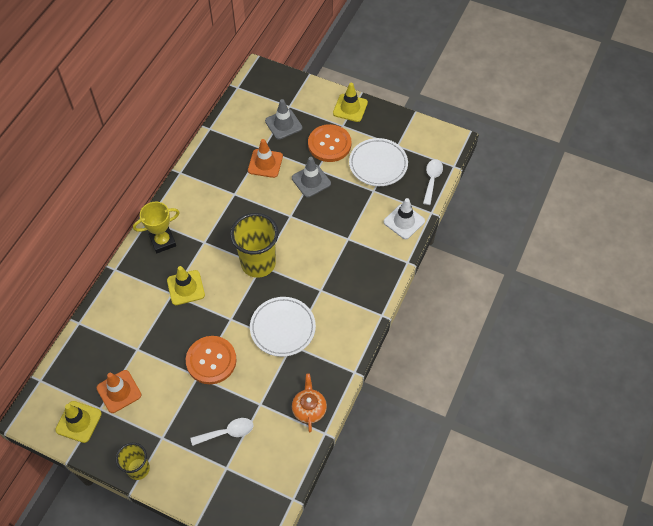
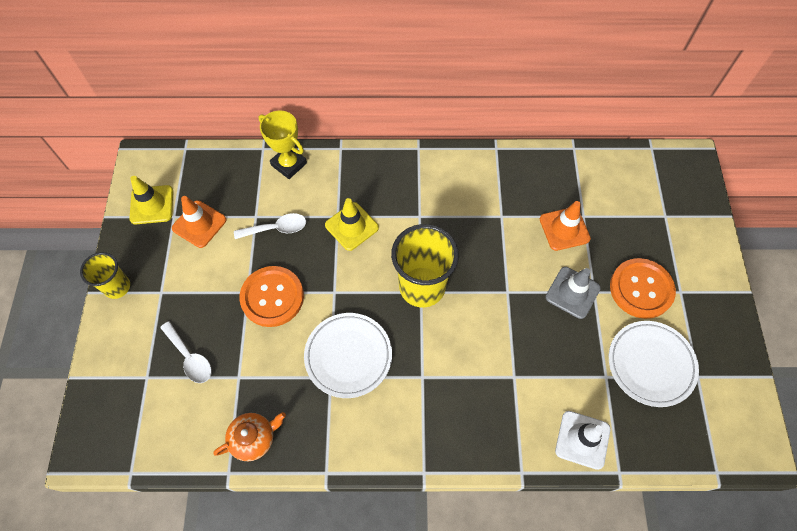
camera: 65 degrees right, 5 degrees up
(163, 241) = (398, 175): yellow trophy -> yellow trophy (289, 164)
(283, 124) = (634, 222): grey traffic cone -> none
(350, 108) = (714, 288): yellow traffic cone -> none
(432, 180) = (673, 450): white spoon -> white spoon (276, 228)

